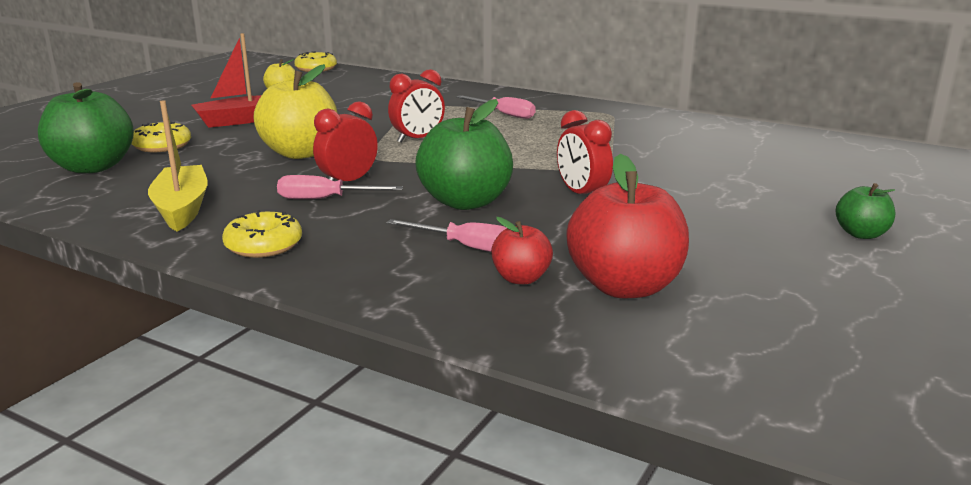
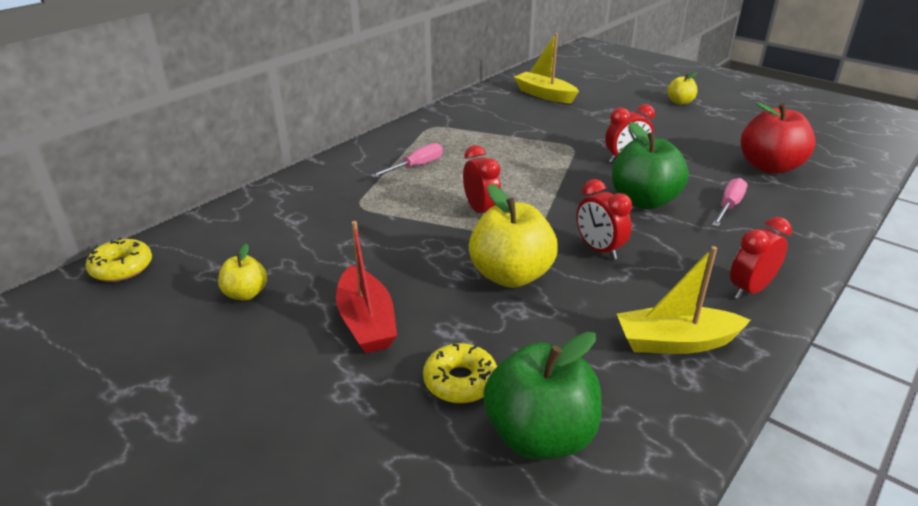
camera: 80 degrees left, 10 degrees up
(264, 245) = (749, 290): yellow donut -> red clock
(325, 199) = (643, 261): pink screwdriver -> none
(521, 278) = (770, 194): red apple -> none
(773, 153) = (544, 95): none -> yellow boat
(861, 234) = (680, 102): green apple -> yellow apple

